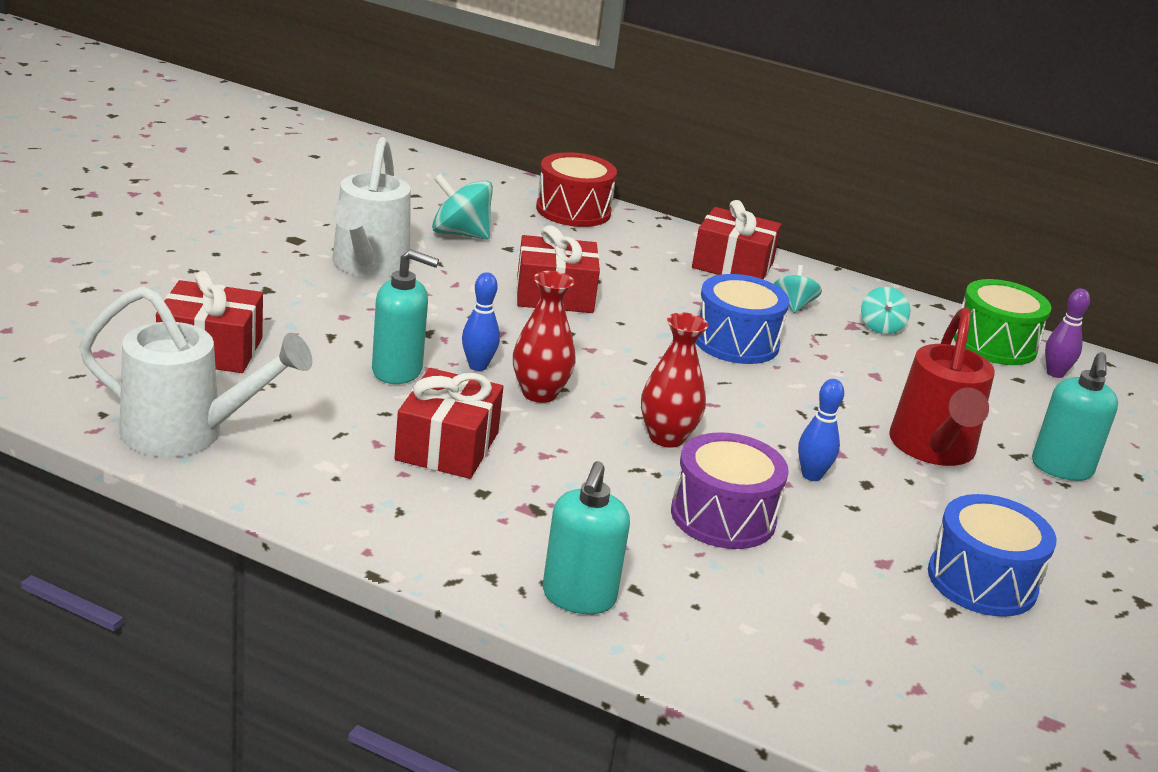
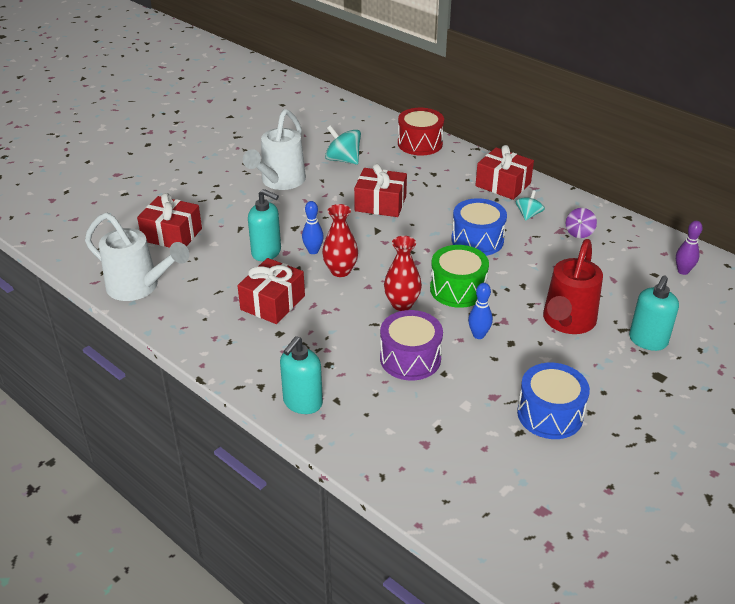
camera: 20 degrees right, 10 degrees up
(881, 327) = (579, 232): turquoise spinning top -> purple spinning top
(994, 344) = (652, 247): green drum -> green drum (458, 289)

